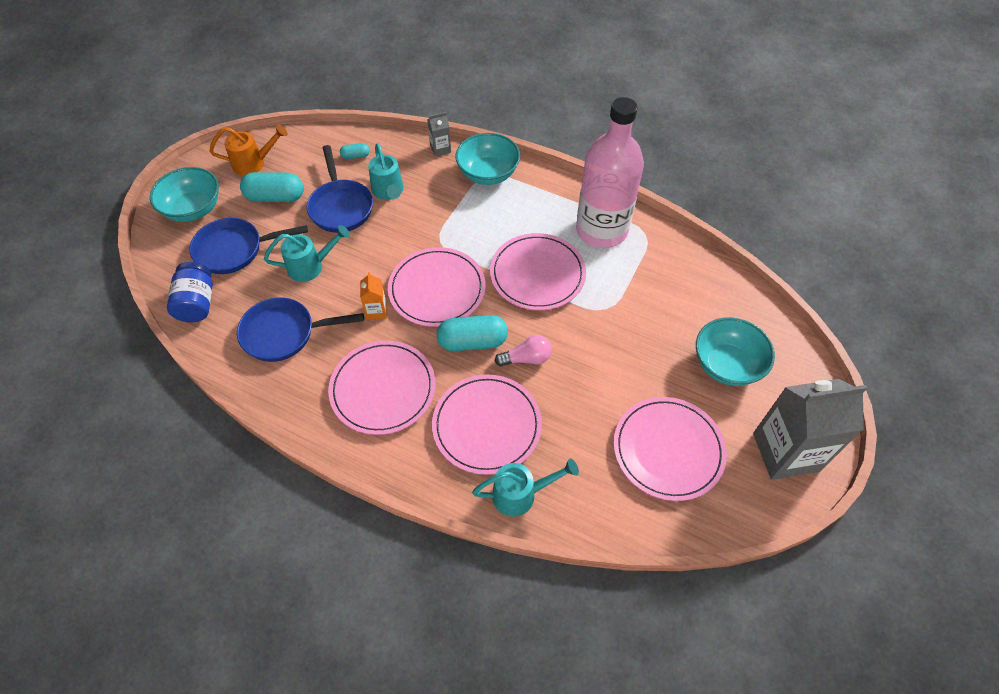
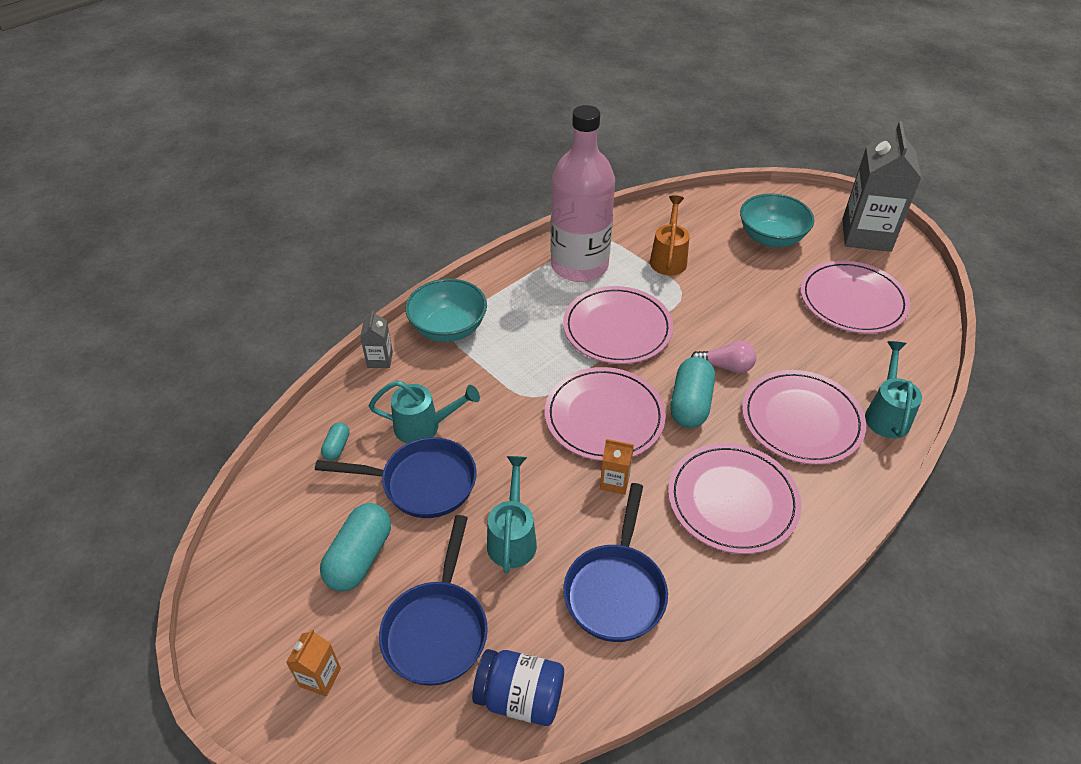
camera: 70 degrees left, 10 degrees down
(193, 209) = (320, 677): turquoise bowl -> orange carton
(254, 163) = (271, 574): orange watering can -> orange watering can (668, 258)
(526, 358) = (725, 366): pink light bulb -> pink light bulb turned 90 degrees clockwise

